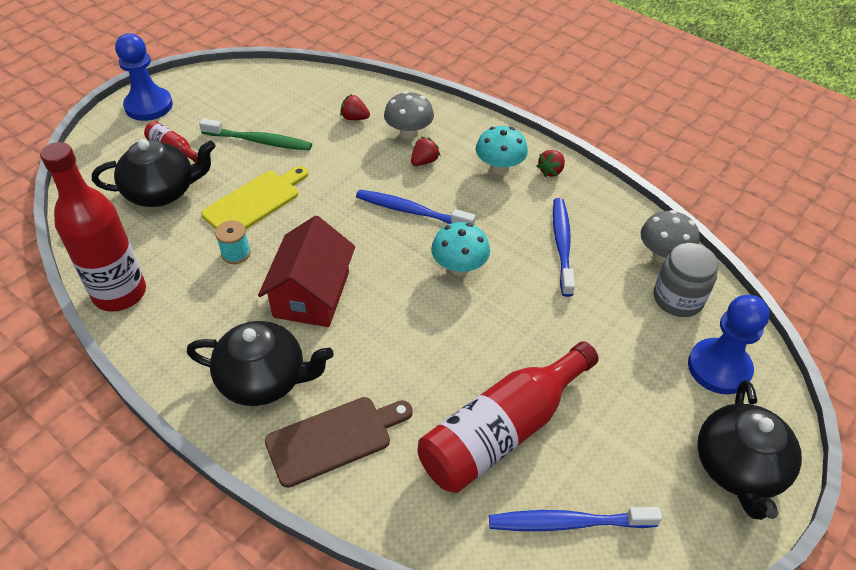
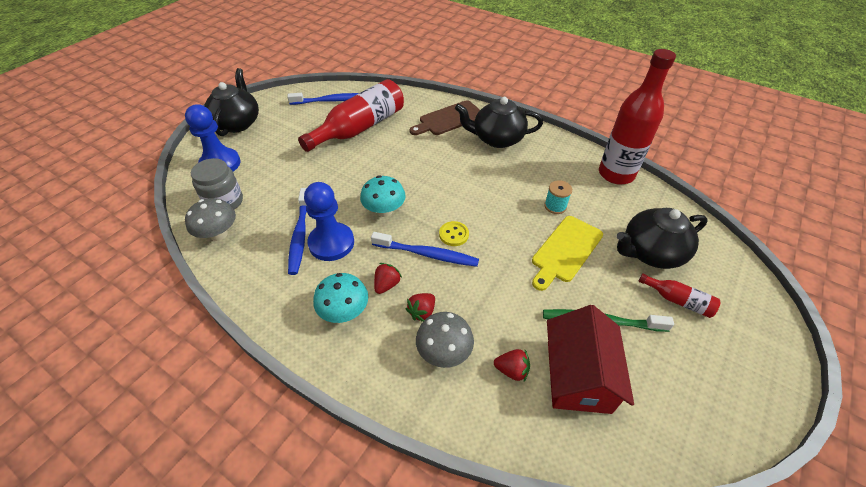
camera: 175 degrees right, 0 degrees up
(149, 106) = (758, 363): blue pawn -> blue pawn (331, 243)
(311, 294) = (487, 184): red house -> red house (578, 376)
(376, 230) = (454, 234): none -> yellow button
(551, 171) = (291, 312): red strawberry -> red strawberry (387, 284)

